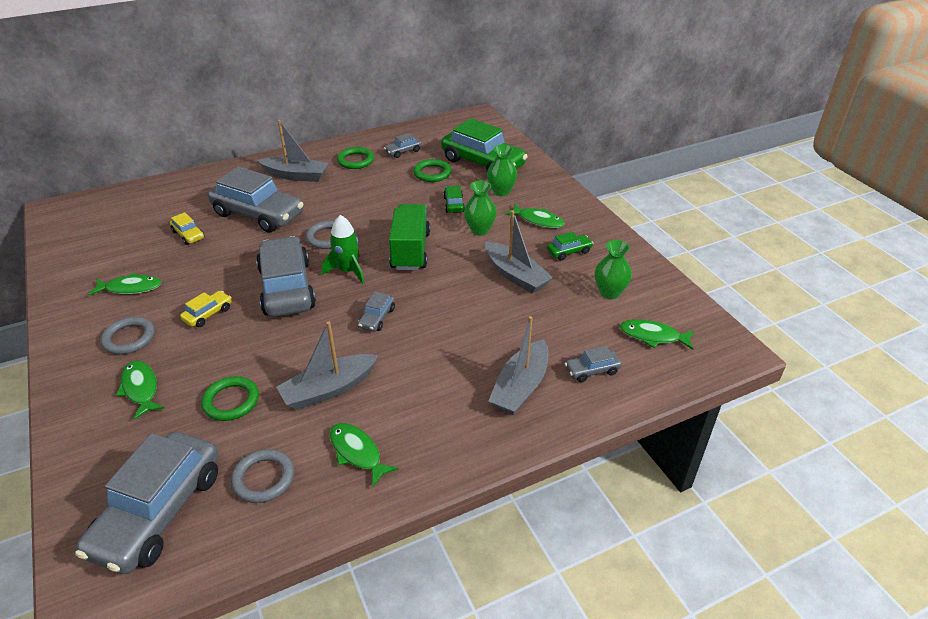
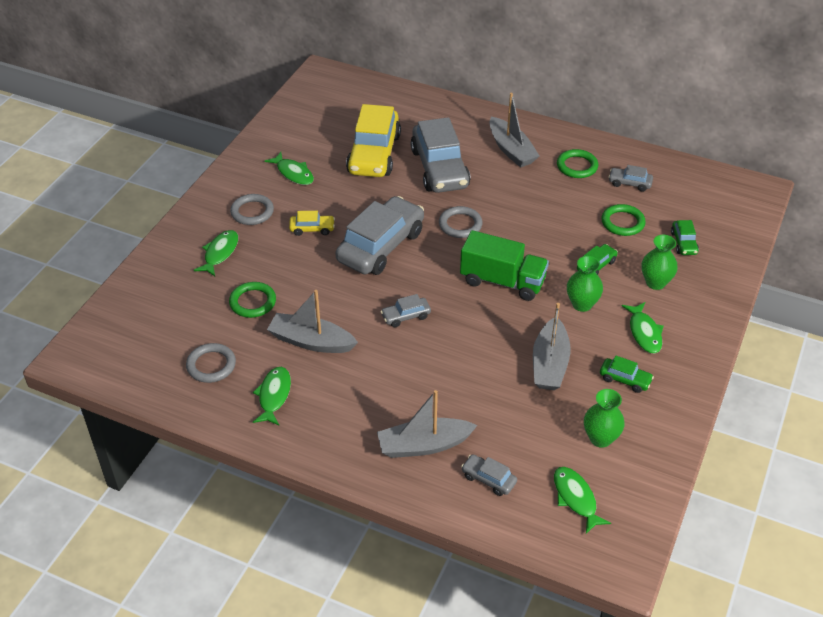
camera: 50 degrees right, 5 degrees up
(159, 512) = (146, 338): grey car -> none
(188, 235) = (374, 154): yellow car -> yellow car, size x2.28
(347, 271) = (436, 264): green rocket -> none
(410, 251) = (502, 281): green truck -> green truck turned 60 degrees clockwise
(483, 163) = (684, 243): green car -> green car, size x0.44

